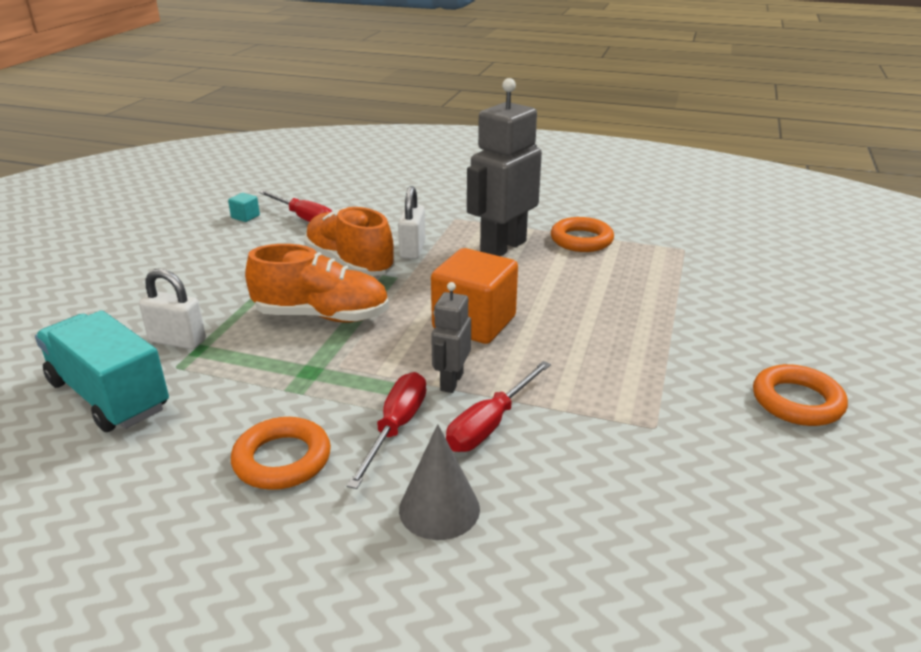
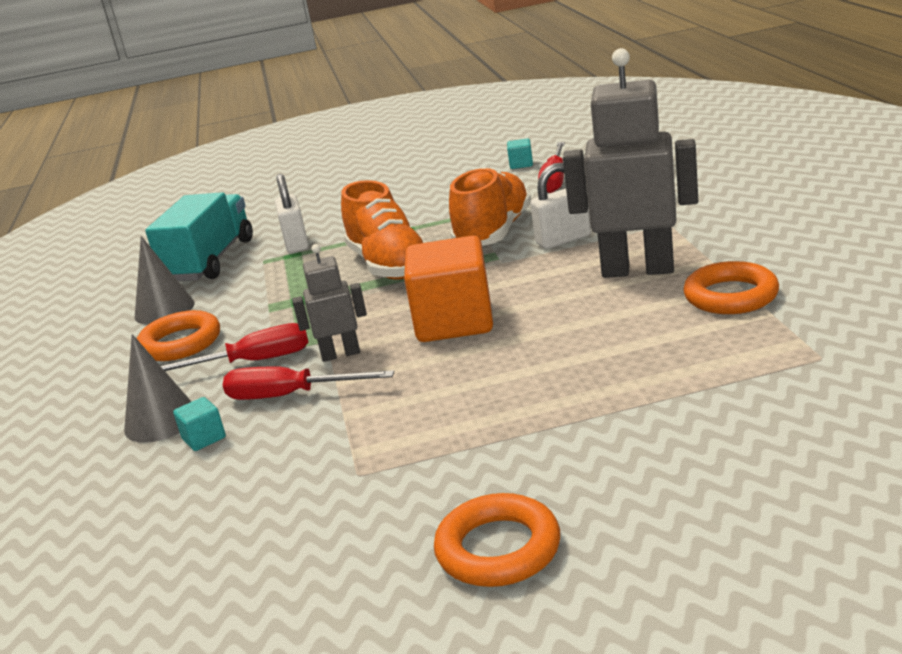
camera: 65 degrees right, 5 degrees down
(177, 452) = (164, 310): none -> grey cone
(508, 489) = (204, 438): none -> turquoise cube

